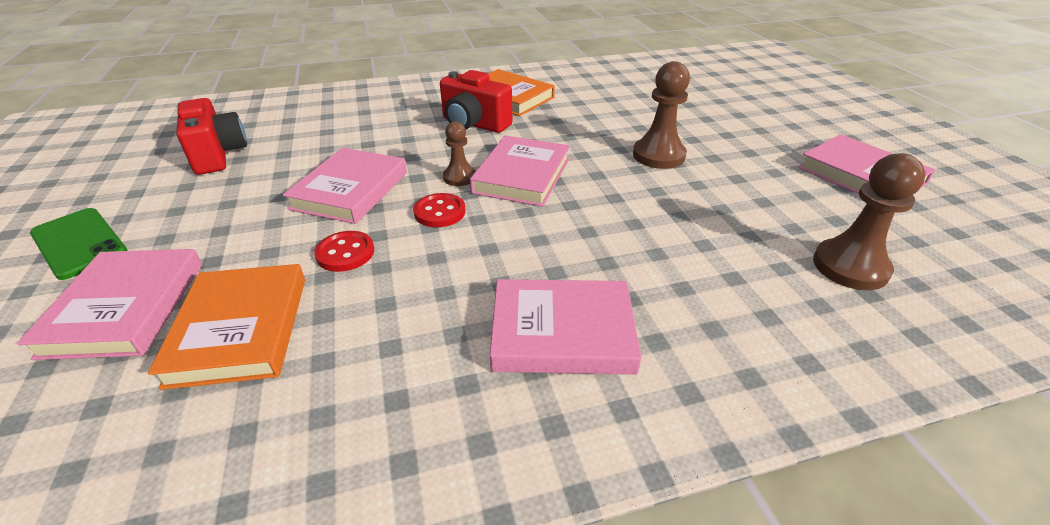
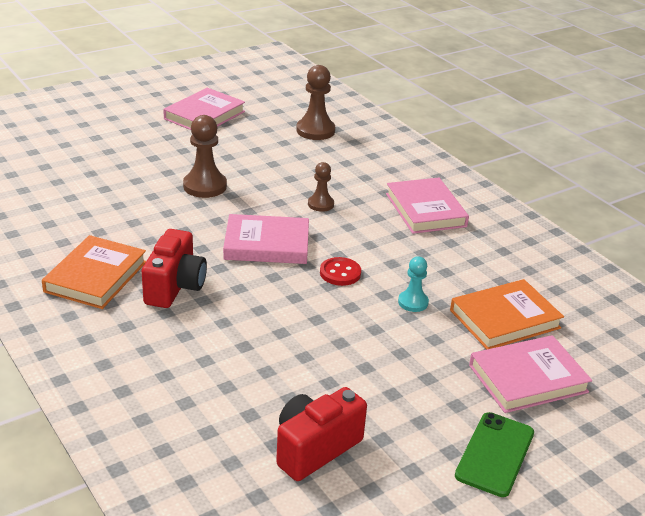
camera: 110 degrees left, 5 degrees down
(345, 253) = (413, 302): red button -> turquoise pawn
(350, 190) = (334, 327): pink book -> none
(459, 177) = (284, 274): brown pawn -> brown pawn (320, 204)

